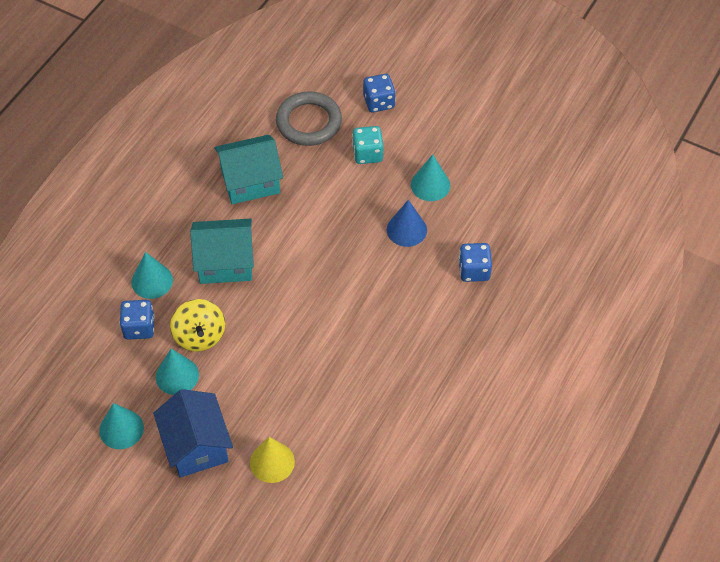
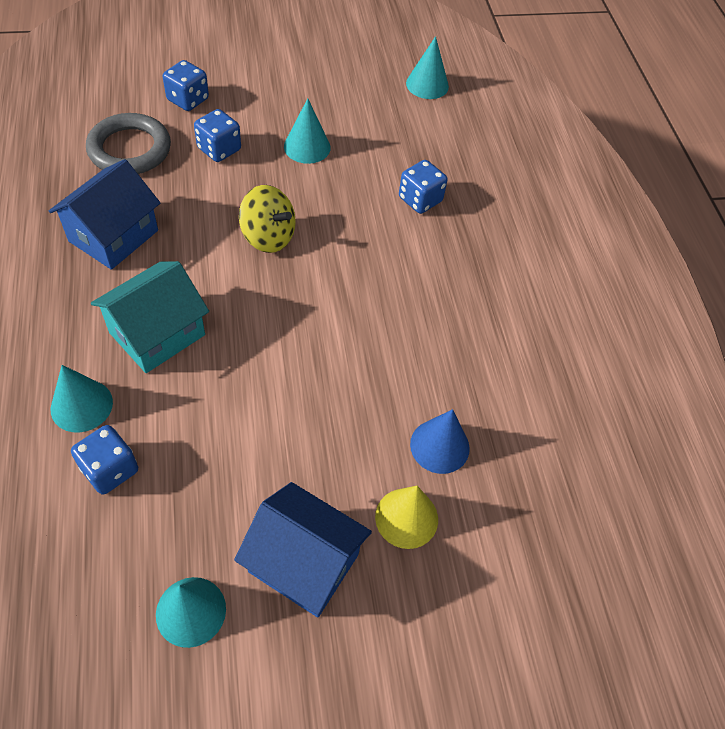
camera: 45 degrees left, 0 degrees up
(177, 375) = (207, 495): turquoise cone -> turquoise cone (427, 85)
(199, 336) = (196, 431): yellow spinning top -> yellow spinning top (268, 236)
(250, 181) = (113, 236): turquoise house -> blue house
(367, 154) = (219, 149): turquoise dice -> blue dice
(406, 229) = (322, 197): blue cone -> blue cone (439, 446)

